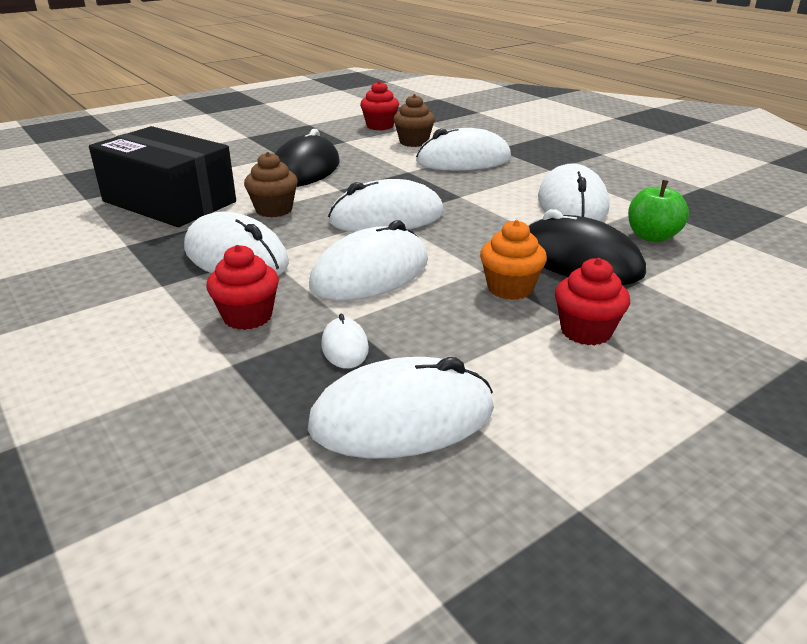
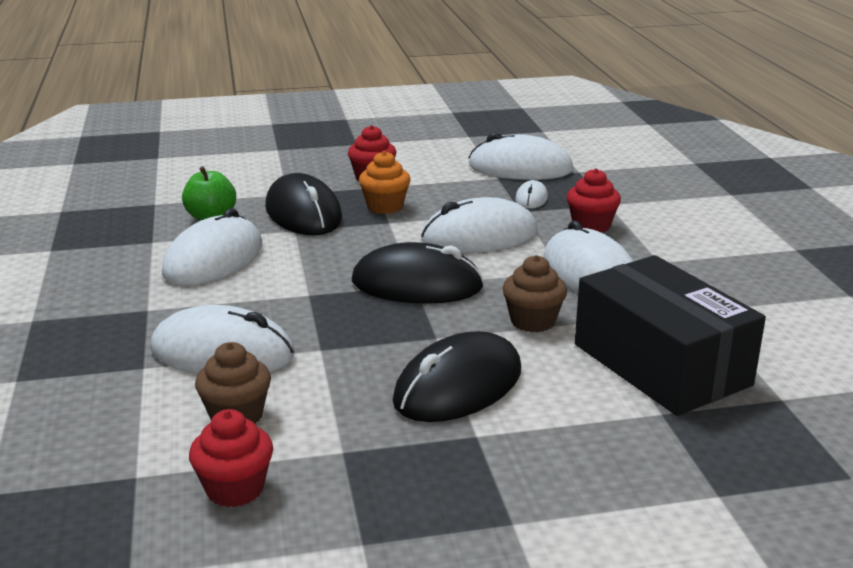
camera: 155 degrees left, 5 degrees down
(386, 217) = (417, 284): white mouse -> black mouse

